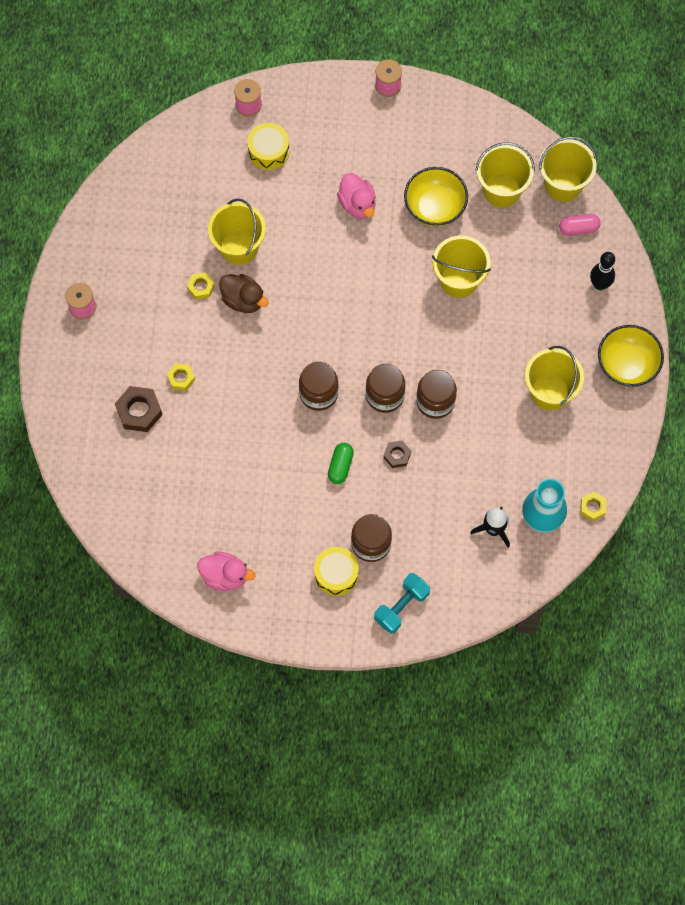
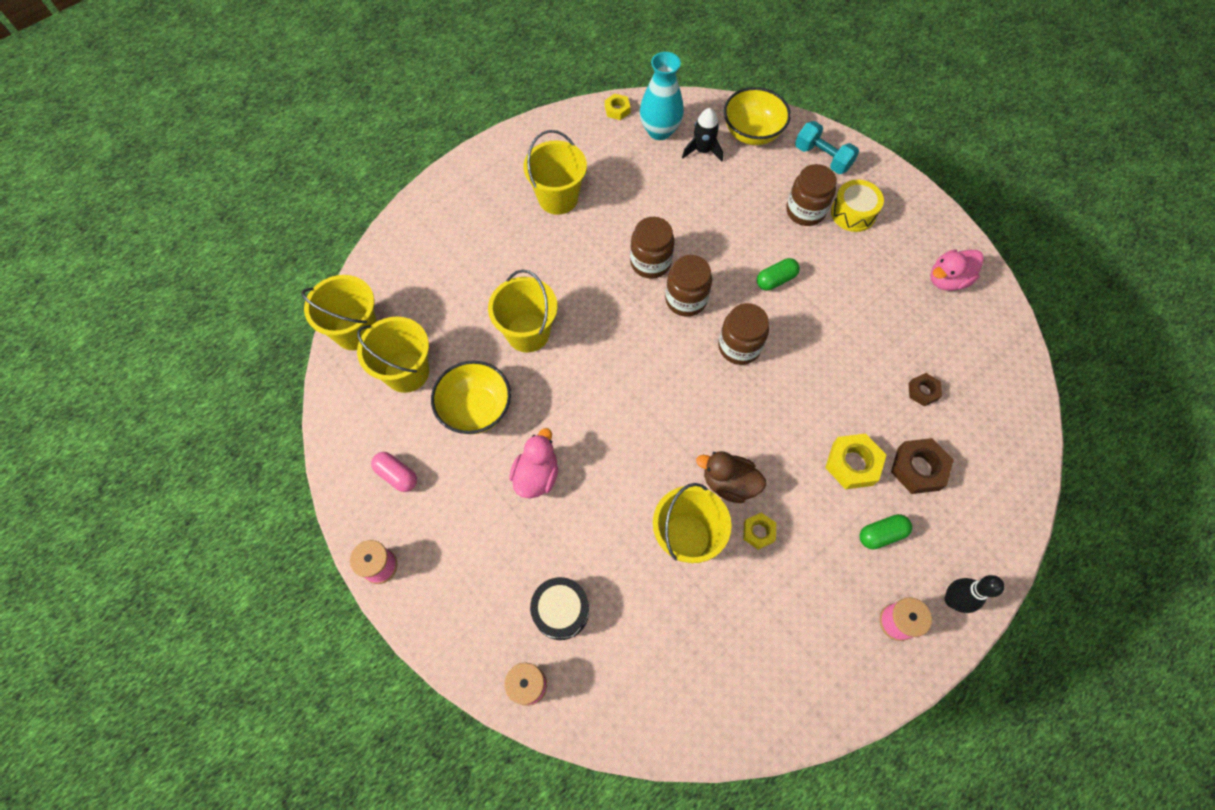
camera: 135 degrees left, 5 degrees down
(129, 349) = (881, 534): none -> green capsule
(181, 378) = (852, 464): yellow nut -> yellow nut, size x1.68
(225, 576) = (947, 280): pink duck -> pink duck turned 90 degrees counterclockwise
(243, 300) = (729, 483): brown duck -> brown duck turned 60 degrees counterclockwise
(268, 151) = (561, 611): yellow drum -> black drum
(397, 455) = (722, 251): brown nut -> brown nut (923, 391)
(401, 606) = (822, 158): turquoise dumbbell -> turquoise dumbbell turned 45 degrees clockwise
(578, 228) = (390, 287): pink capsule -> pink capsule (397, 475)
(599, 284) = (429, 235): black bowling pin -> black bowling pin (952, 600)
(627, 365) = (482, 169): yellow bowl -> yellow bowl (752, 133)

